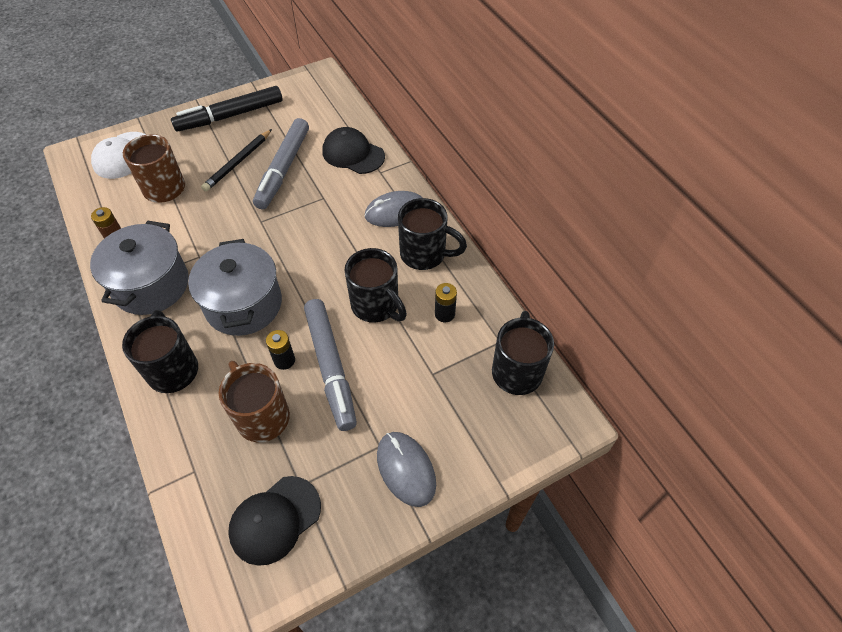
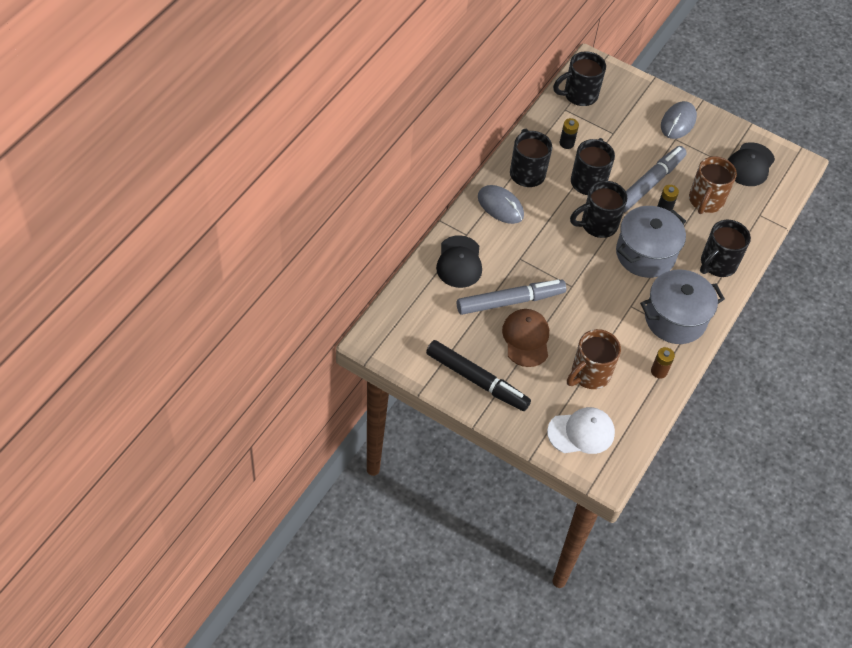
camera: 125 degrees left, 0 degrees up
(237, 162) = (526, 339): black pencil -> brown cap
(275, 520) = (750, 165): black cap -> black cap turned 105 degrees clockwise
(313, 282) = (597, 225): none -> black mug

